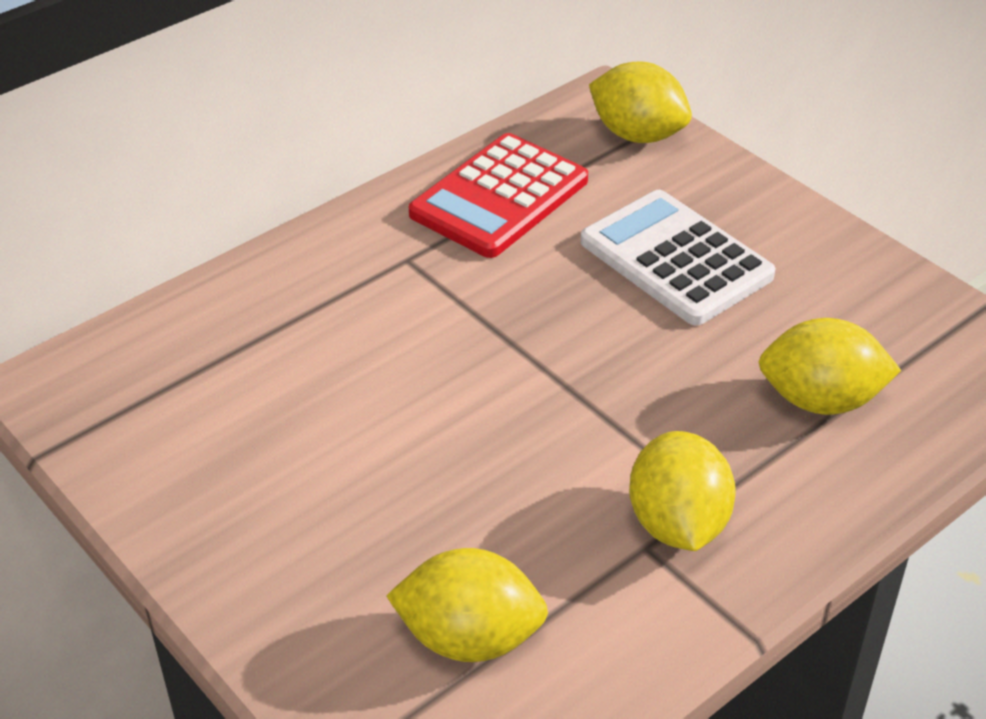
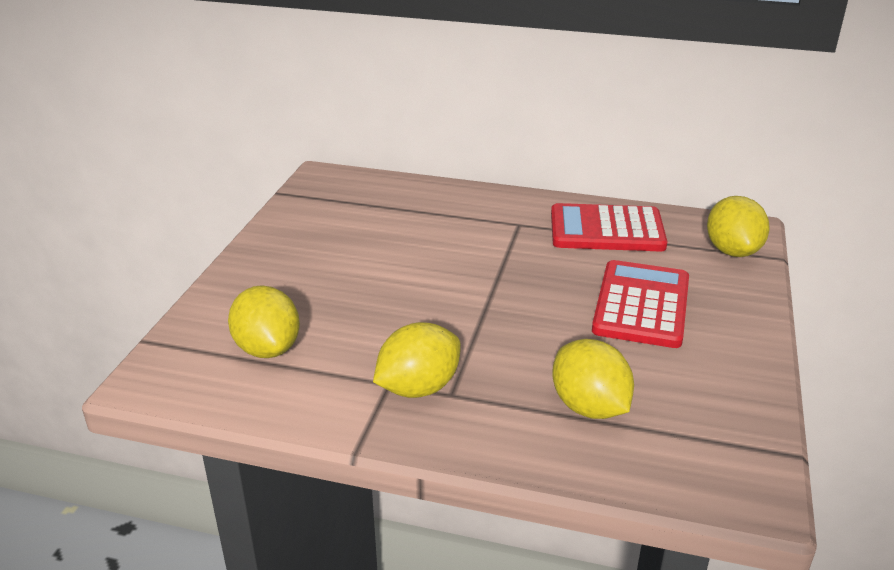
camera: 55 degrees right, 10 degrees down
(676, 259) = (641, 305): white calculator -> red calculator

